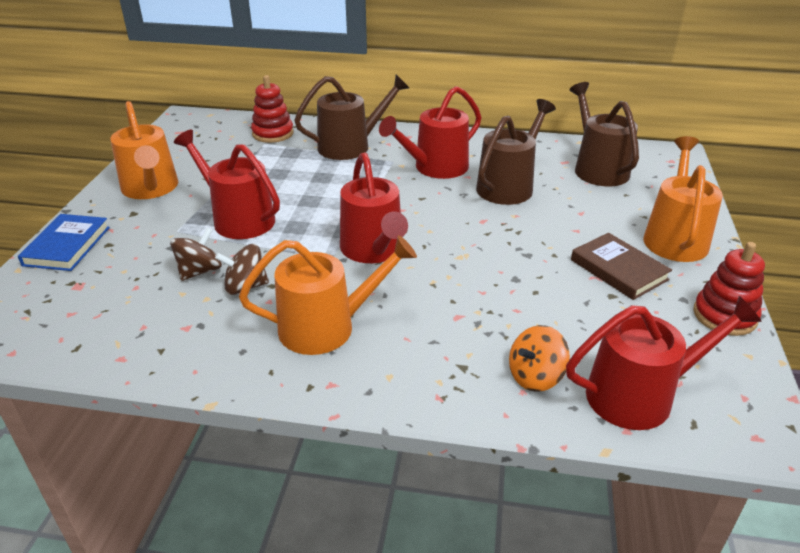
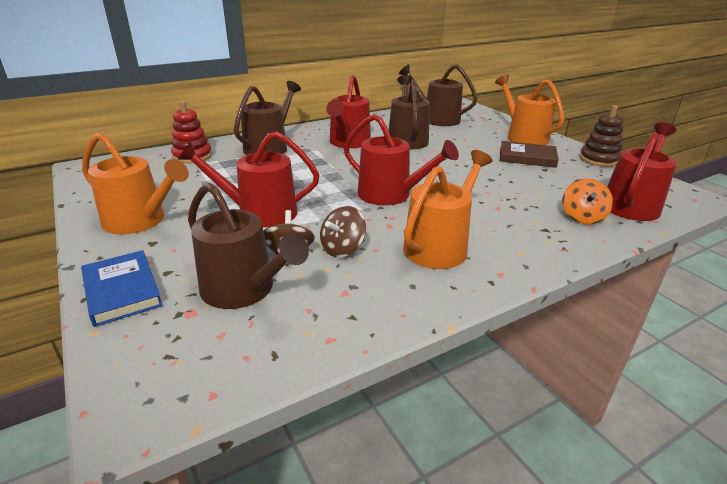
camera: 40 degrees left, 5 degrees down
(129, 285) = (243, 290): none -> brown watering can
(724, 316) = (599, 159): red stacking toy -> brown stacking toy

